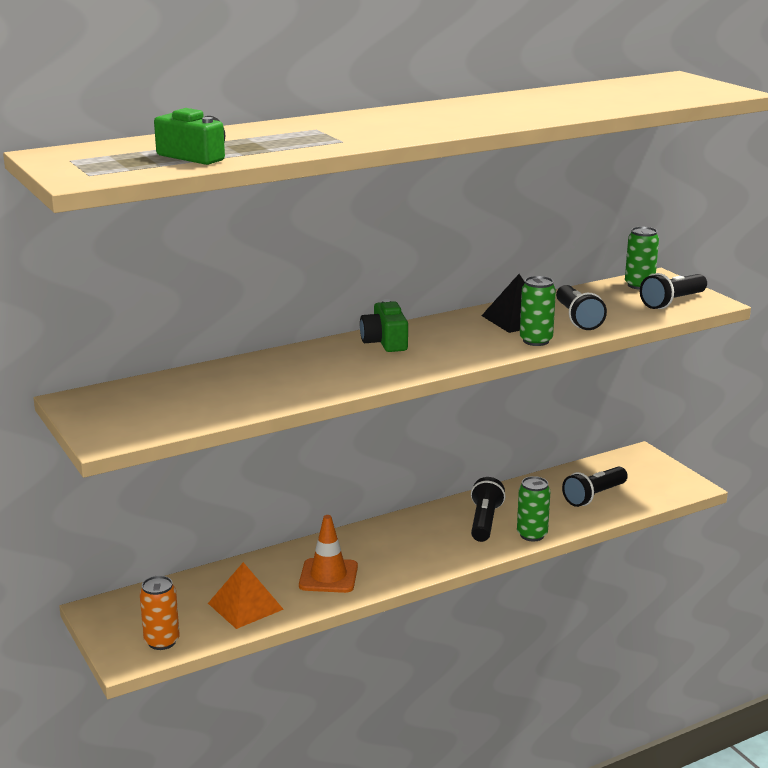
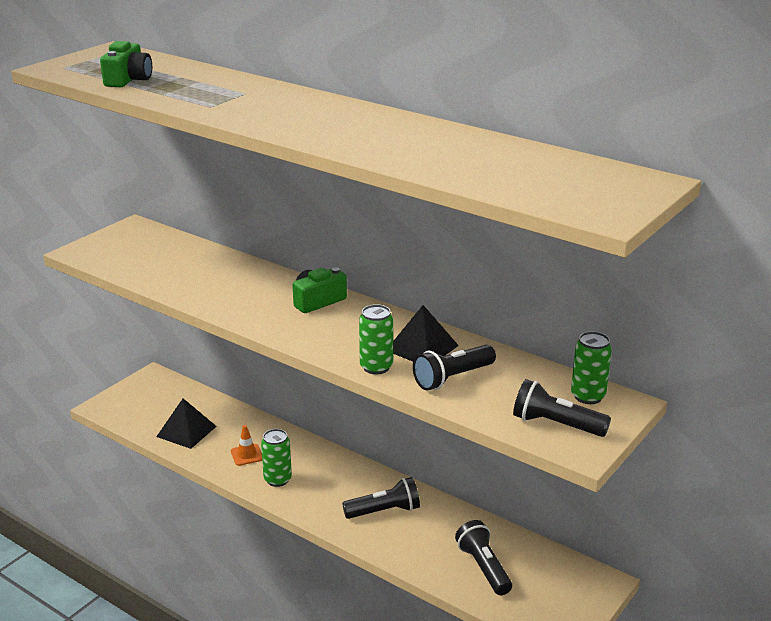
camera: 65 degrees right, 5 degrees up
(162, 641) = (127, 412): orange can -> none
(245, 606) = (186, 431): orange pyramid -> black pyramid
(328, 576) = (247, 455): orange traffic cone -> orange traffic cone, size x0.62
(532, 535) = (380, 544): green can -> green can (277, 479)
(594, 496) = (483, 568): black flashlight -> black flashlight turned 45 degrees clockwise

